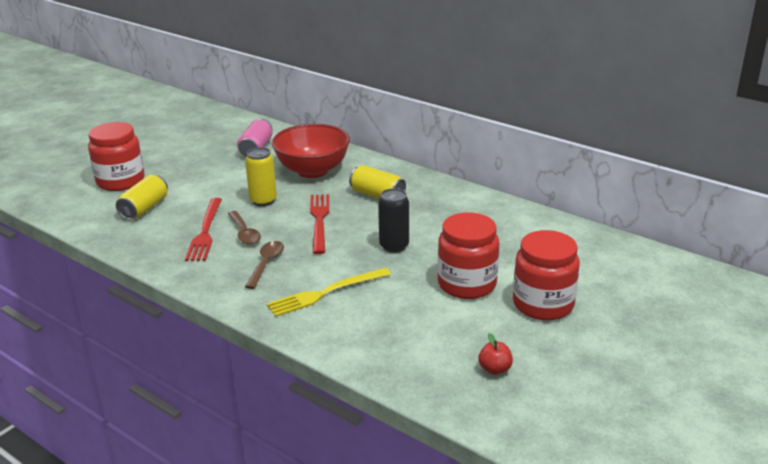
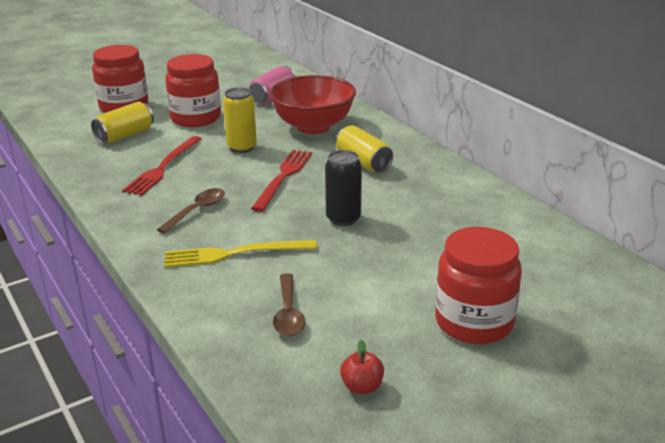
camera: 20 degrees right, 0 degrees up
(244, 233) = (199, 176): brown spoon -> brown spoon (288, 313)
(467, 284) = (397, 278): red jar -> red jar (196, 118)

